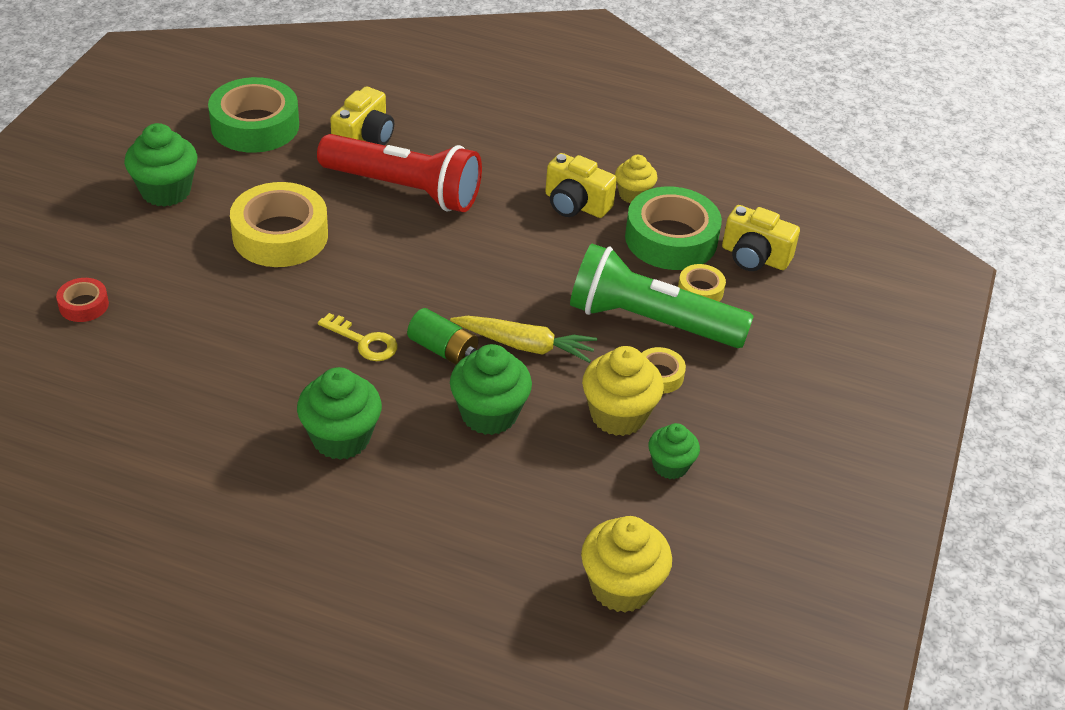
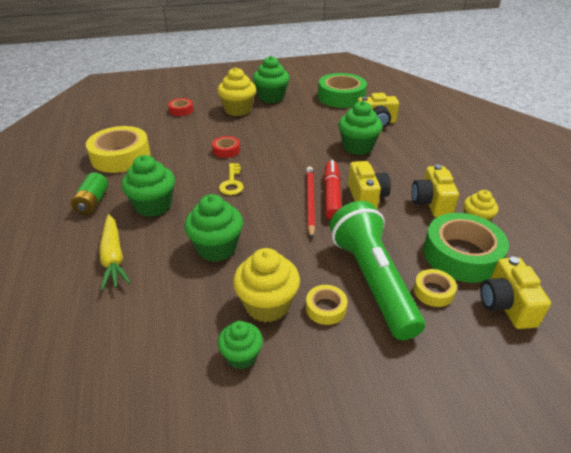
camera: 60 degrees right, 5 degrees down
(274, 310) = (226, 150): none -> red tape
(280, 235) = (279, 131): yellow tape -> yellow tape (121, 156)
(404, 189) = (357, 147): red flashlight -> green cupcake
(443, 349) = (253, 209): green battery -> green battery (92, 202)
(477, 294) = (310, 201): none -> red pencil
(483, 270) = (332, 195): none -> red marker
(515, 245) = (366, 197): none -> yellow camera
(525, 345) = (288, 236): yellow carrot -> yellow carrot (113, 257)
(621, 587) = (99, 383): yellow cupcake -> yellow cupcake (238, 110)

